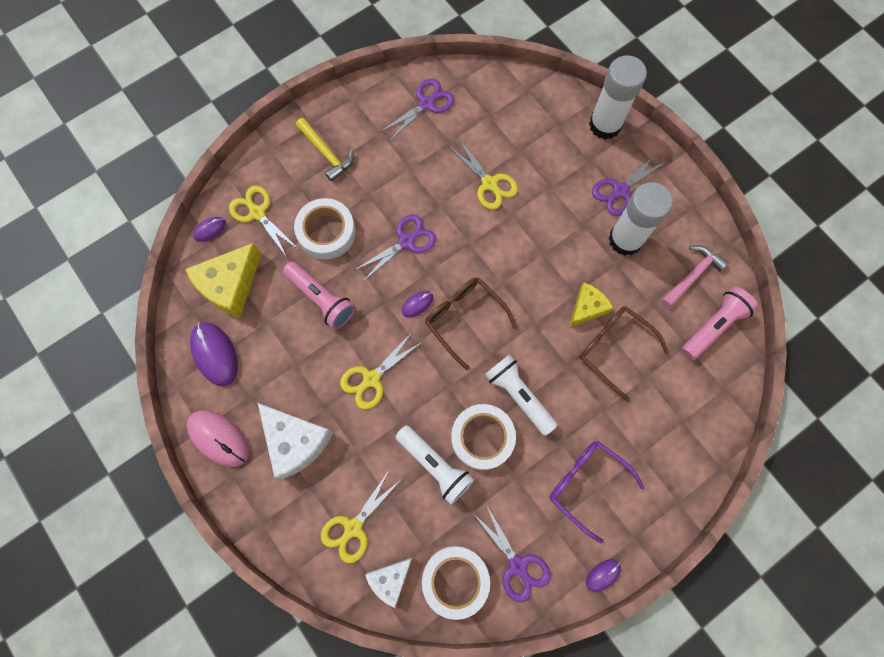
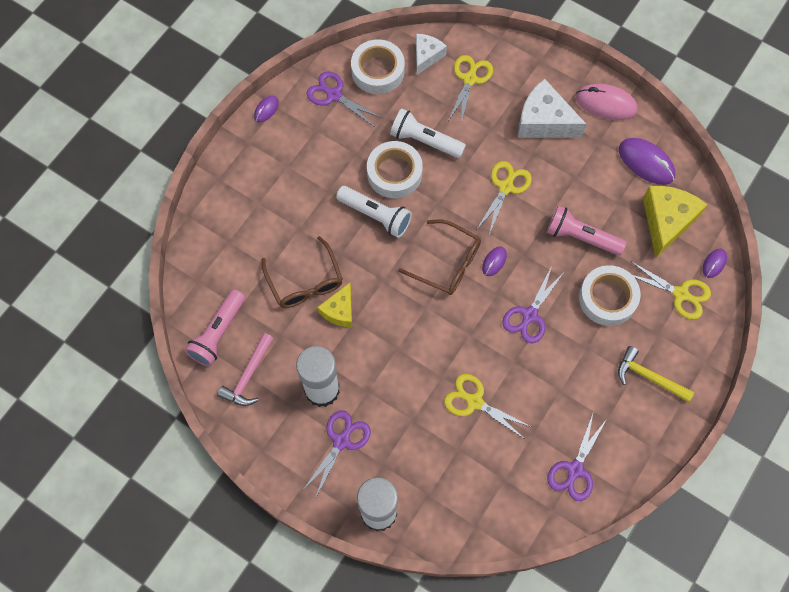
camera: 160 degrees right, 5 degrees down
(586, 484) = (298, 167): purple glasses -> none
(613, 348) = (305, 283): brown glasses -> brown glasses turned 45 degrees clockwise

